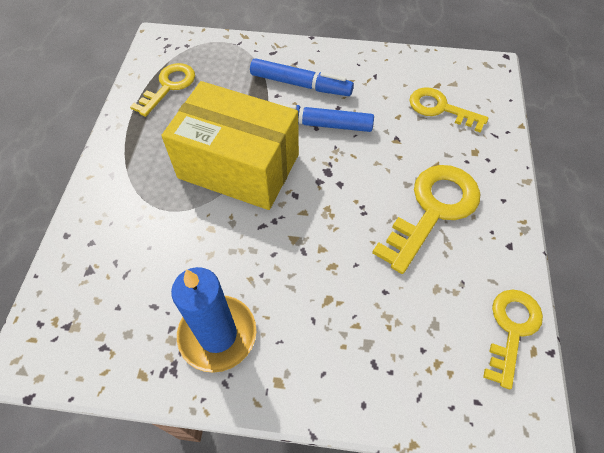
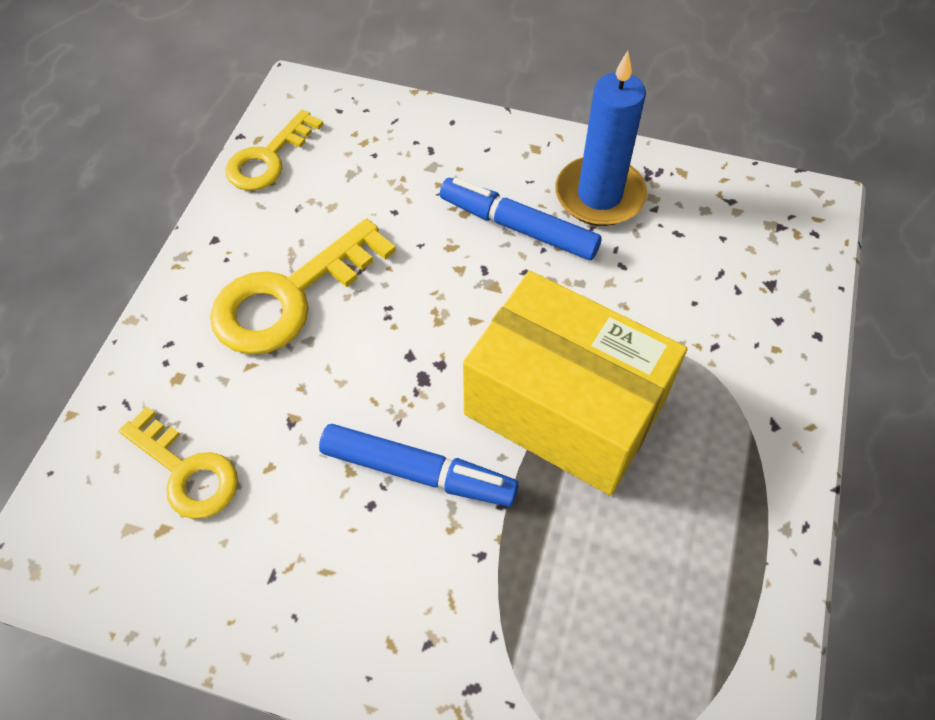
camera: 170 degrees left, 0 degrees up
(169, 86) = (701, 616): yellow key -> none
(301, 84) = (428, 575): blue marker -> blue marker (518, 227)

